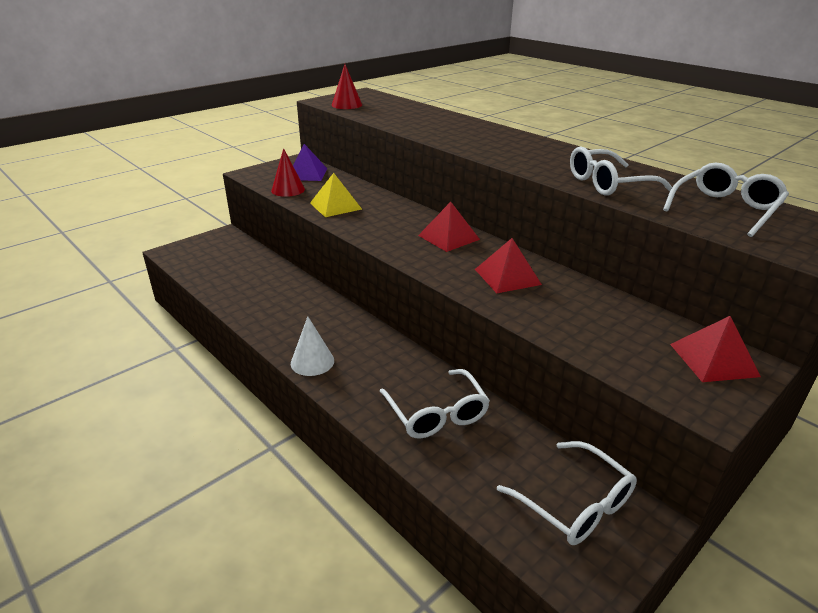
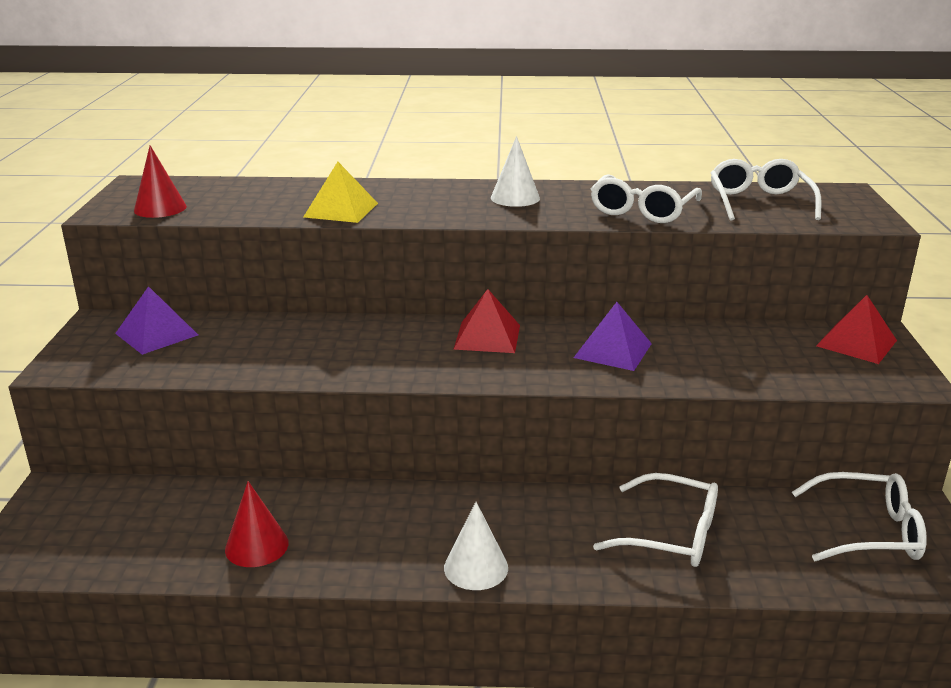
camera: 45 degrees left, 5 degrees down
(288, 190) = (176, 366): red cone -> red cone (256, 546)
(335, 206) = (288, 358): yellow pyramid -> yellow pyramid (341, 210)
(507, 277) = (613, 350): red pyramid -> purple pyramid
(537, 151) = (515, 198): none -> white cone

